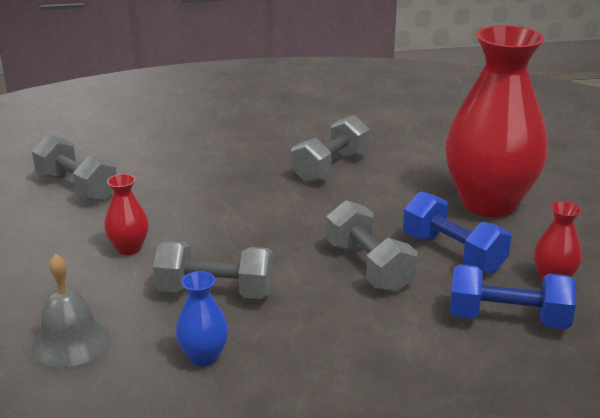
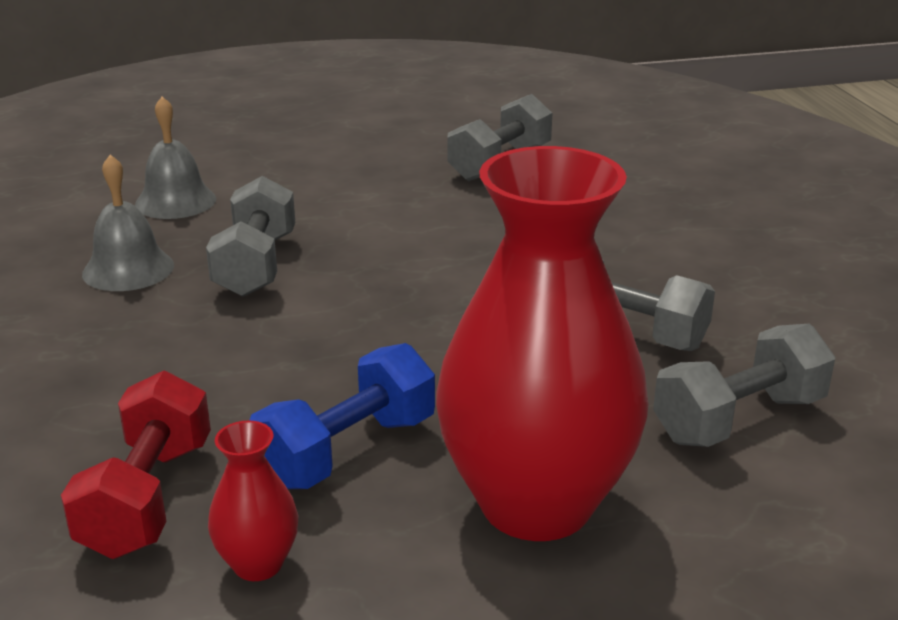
camera: 85 degrees right, 0 degrees up
(129, 248) = (356, 208): red vase -> none
(204, 357) = (128, 269): blue vase -> grey bell
(368, 267) = (308, 371): grey dumbbell -> grey dumbbell (739, 419)
(507, 319) = (147, 498): blue dumbbell -> red dumbbell

